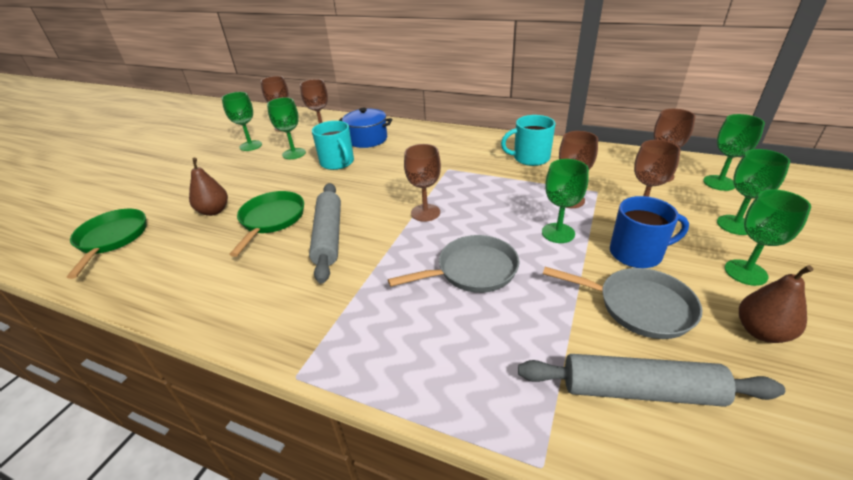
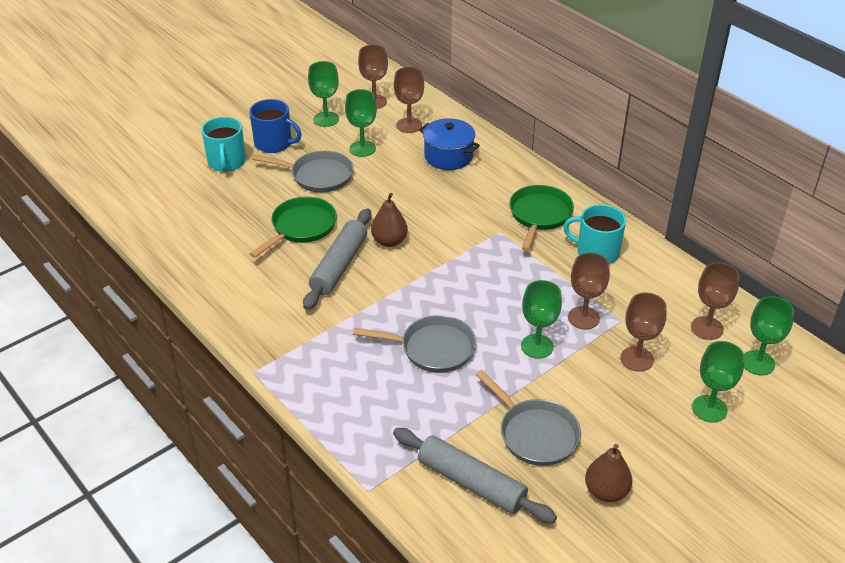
camera: 25 degrees right, 5 degrees up
(112, 239) = (166, 195): green pan -> green pan (539, 216)
(214, 211) = (257, 196): brown pear -> brown pear (389, 241)
(265, 180) = (318, 176): none -> grey pan
(337, 163) = (398, 179): turquoise mug -> turquoise mug (226, 162)
(425, 213) = (438, 275): brown goblet -> none
(637, 253) = (585, 394): blue mug -> blue mug (274, 143)
(745, 272) = (657, 449): green goblet -> none

